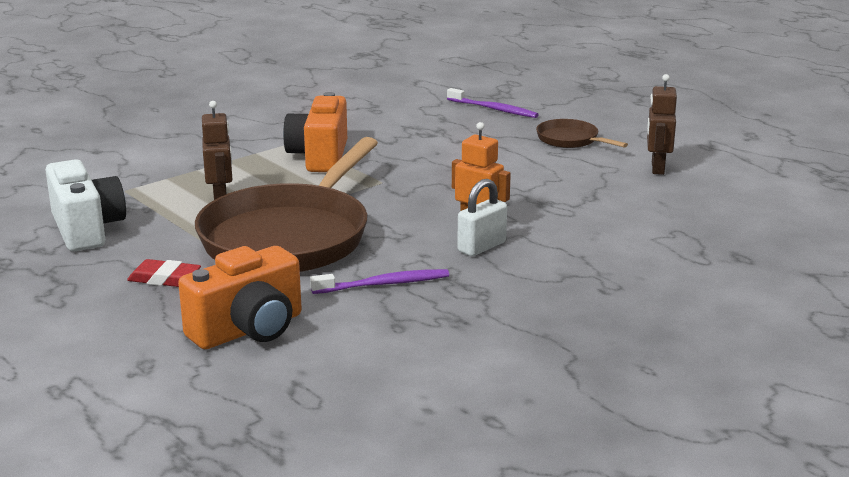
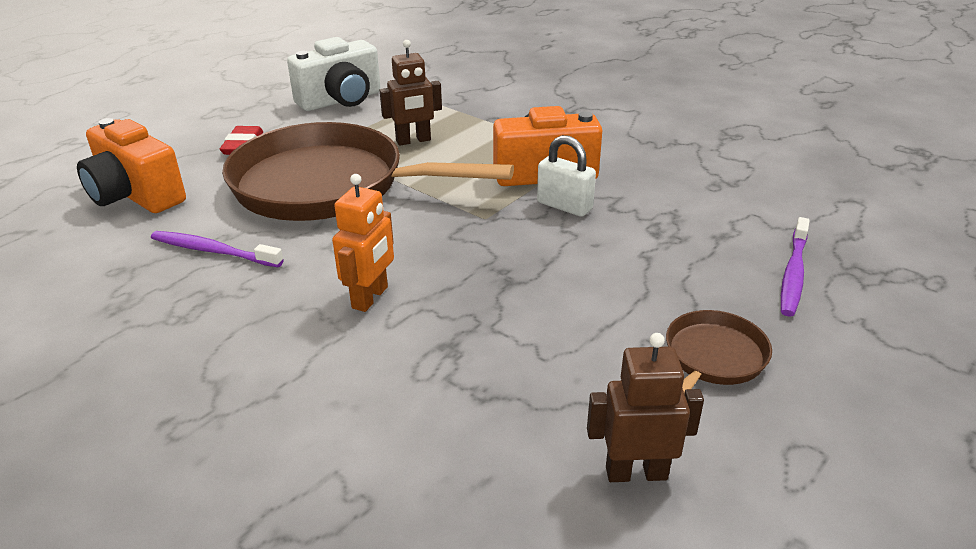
camera: 80 degrees right, 10 degrees up
(384, 284) = (213, 251): purple toothbrush -> purple toothbrush turned 135 degrees clockwise
(481, 247) = (304, 306): white padlock -> white padlock (564, 206)

